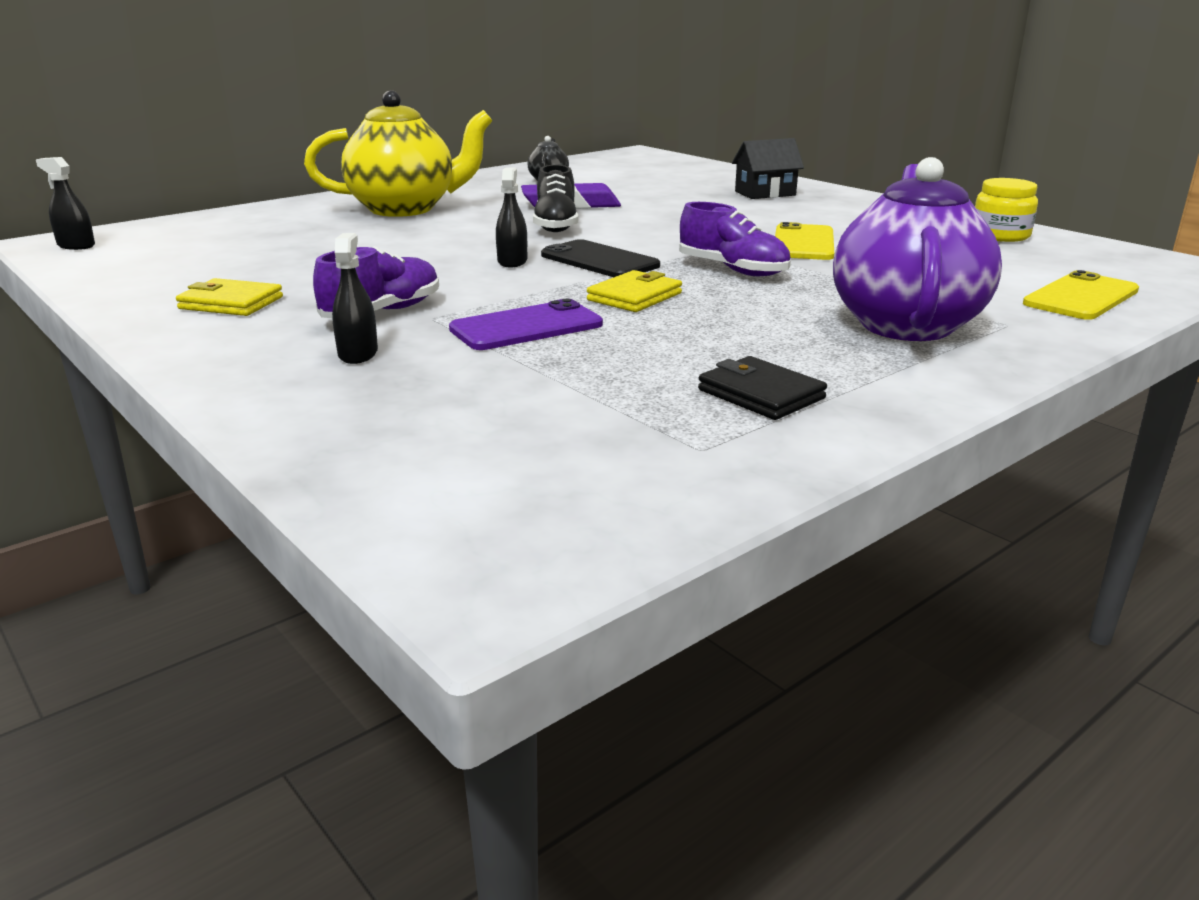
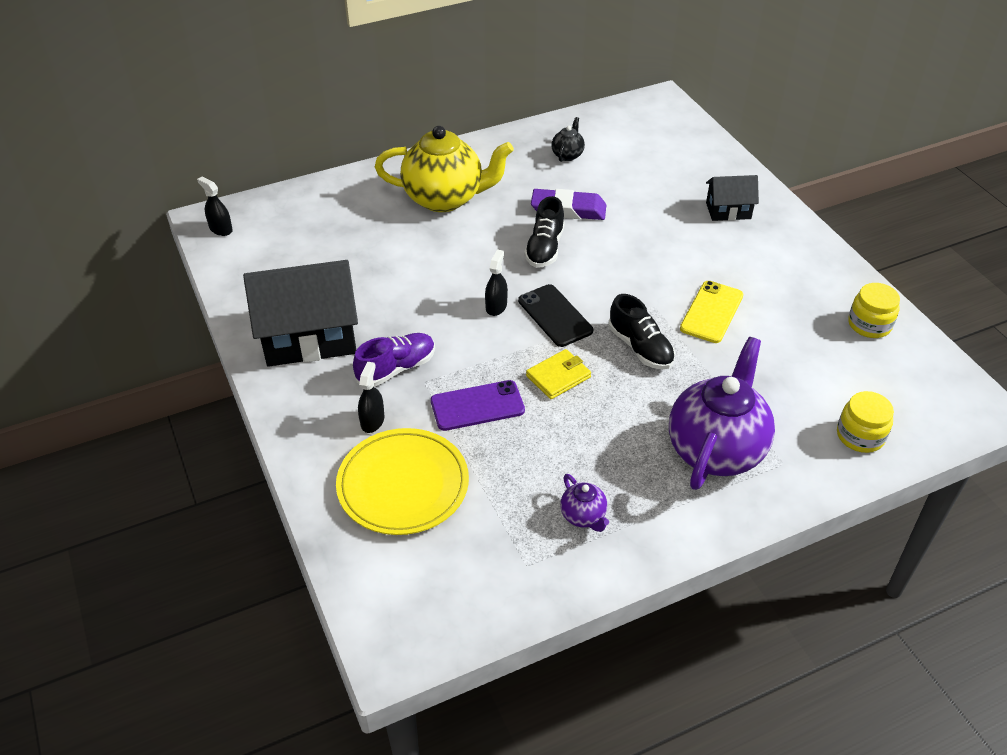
camera: 15 degrees right, 20 degrees up
(231, 303) = (309, 338): yellow wallet -> black house
(435, 401) = (403, 485): none -> yellow plate
(733, 270) = (640, 348): purple shoe -> black shoe
(761, 394) = (583, 516): black wallet -> purple teapot
(1081, 297) = (860, 436): yellow phone -> yellow jar

